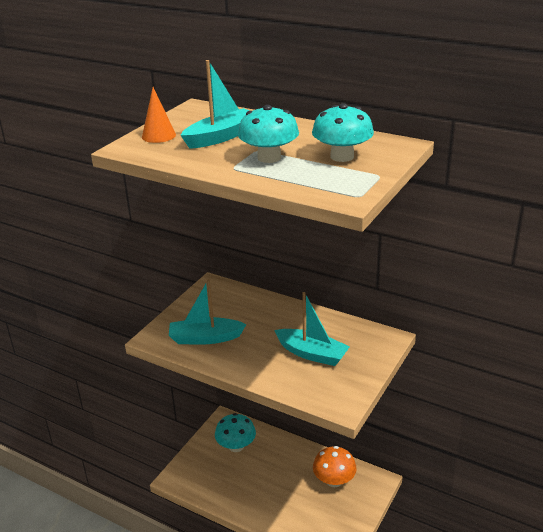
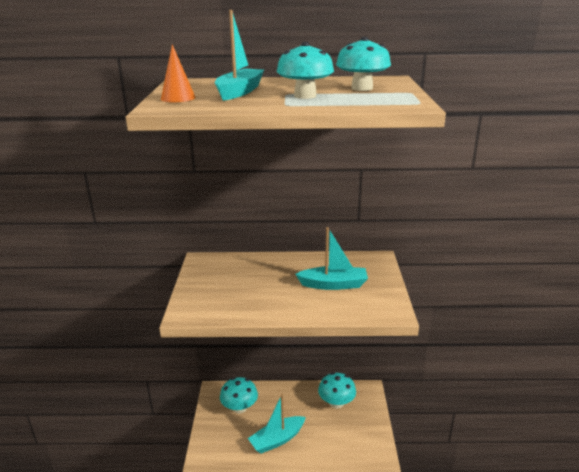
camera: 30 degrees left, 5 degrees down
(205, 338) = (233, 300): turquoise boat -> turquoise boat (277, 440)
(334, 480) = (336, 403): orange mushroom -> turquoise mushroom

